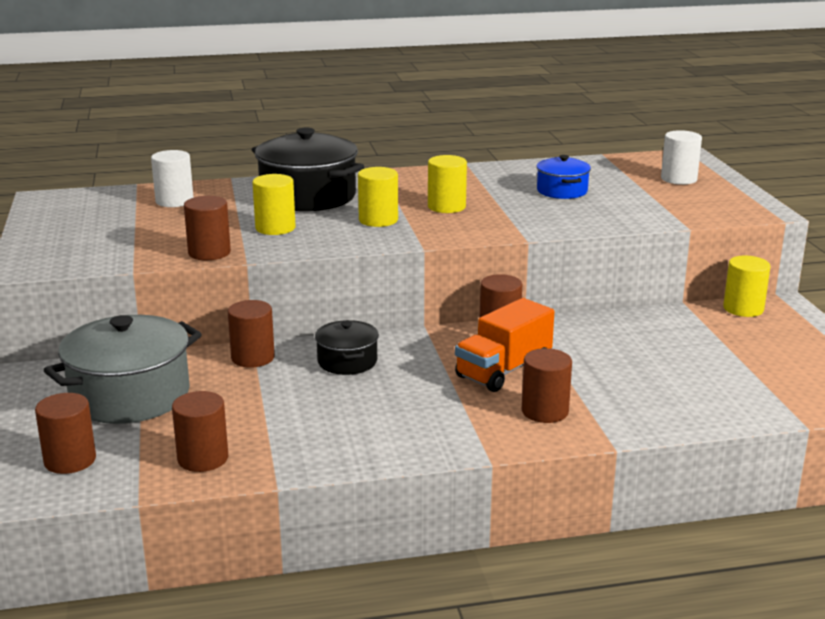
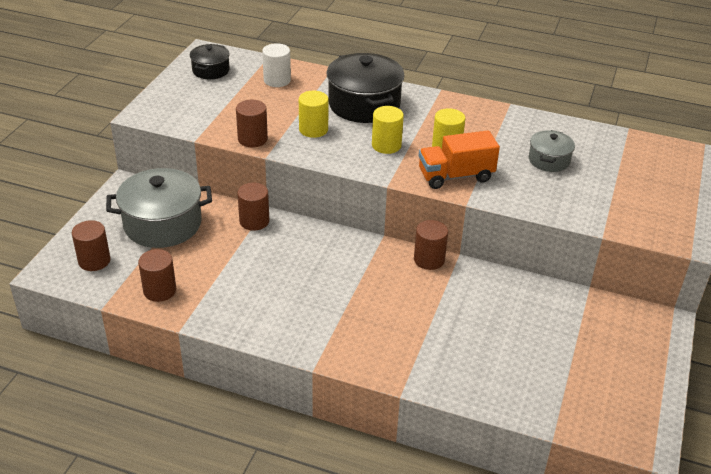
camera: 30 degrees right, 15 degrees up
(347, 361) = (306, 248): black pot -> black pot (211, 70)
(503, 371) = (395, 297): orange truck -> orange truck (455, 176)
(545, 411) = (387, 344): brown cylinder -> none
(562, 191) = (549, 160): blue pot -> grey pot
(678, 179) = (658, 179): white cylinder -> none
(743, 309) = (629, 312): yellow cylinder -> none

